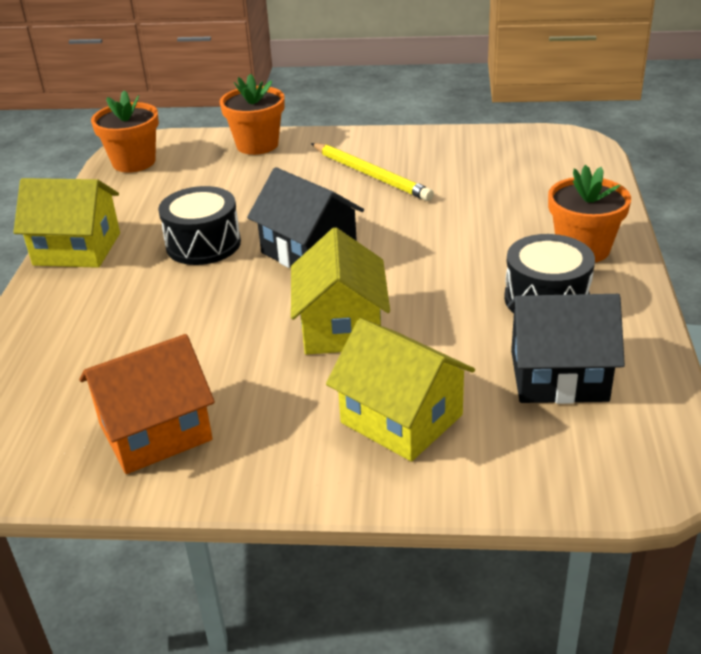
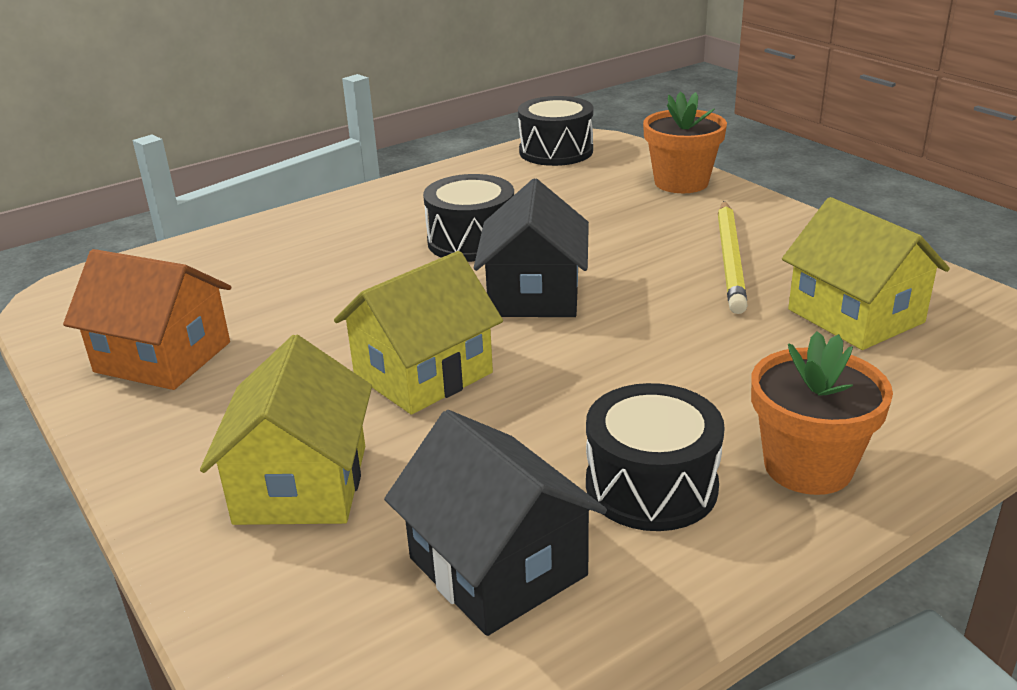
camera: 50 degrees right, 5 degrees down
(77, 249) = (389, 197): yellow house -> yellow house (855, 316)
(134, 162) = (556, 151): orange flower pot -> black drum

